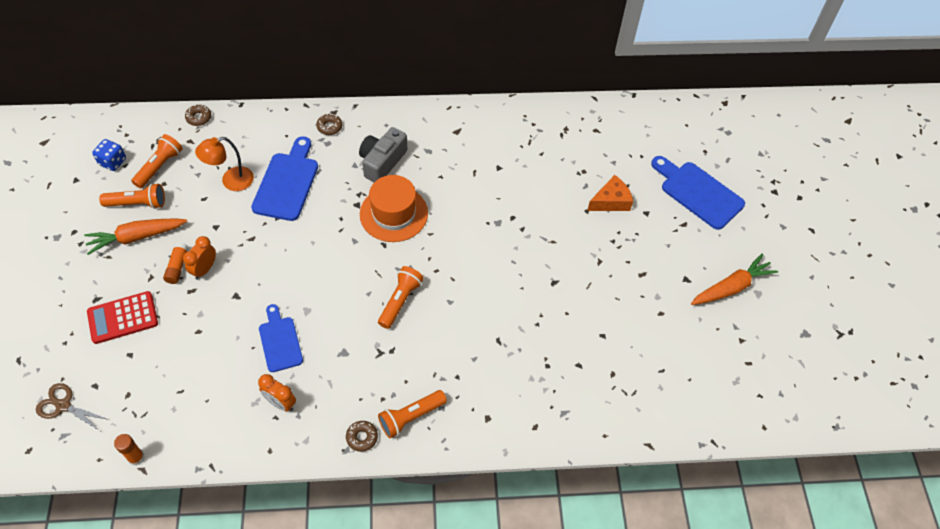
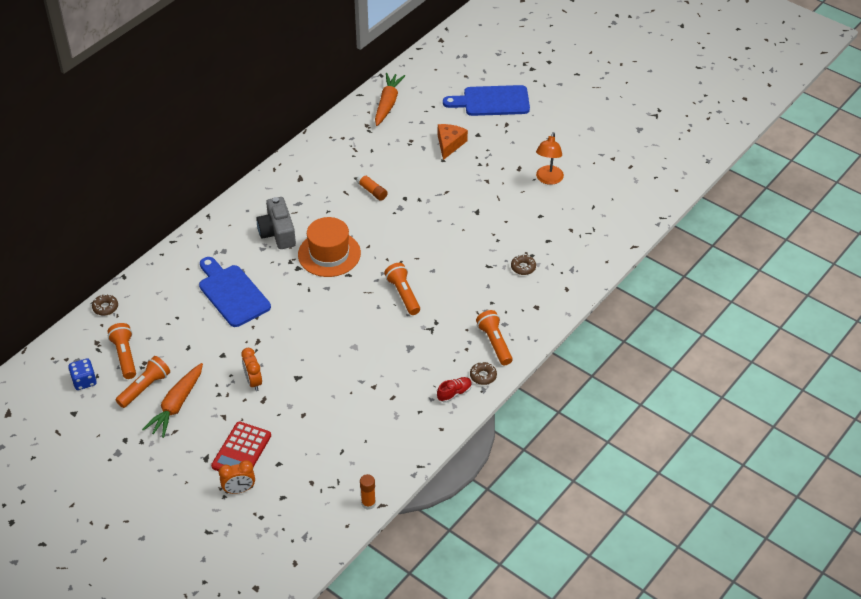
camera: 45 degrees left, 10 degrees down
(63, 406) = (279, 524): brown scissors -> none
(177, 267) = (233, 396): orange glue stick -> orange glue stick (372, 191)
(231, 181) = (191, 323): orange lamp -> orange lamp (548, 179)
(280, 341) = (362, 375): blue cutting board -> none
(280, 403) = (411, 402): orange clock -> orange clock (239, 490)
(320, 429) = (454, 393): none -> red shoe
(329, 127) = (210, 241): brown donut -> brown donut (523, 267)
(410, 417) = (495, 343): orange flashlight -> orange flashlight turned 150 degrees clockwise
(731, 287) = (574, 136): orange carrot -> orange carrot (387, 103)

